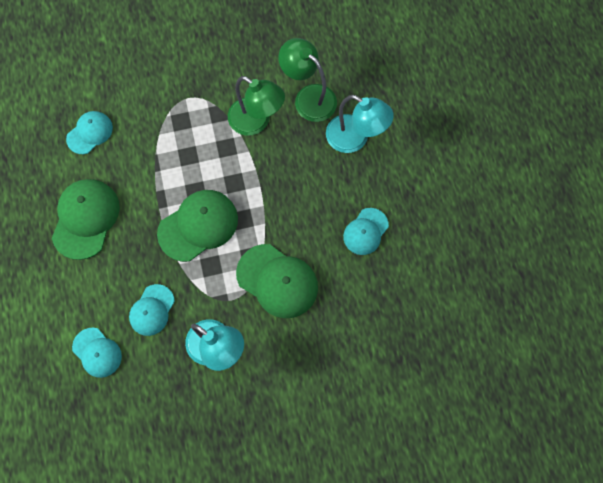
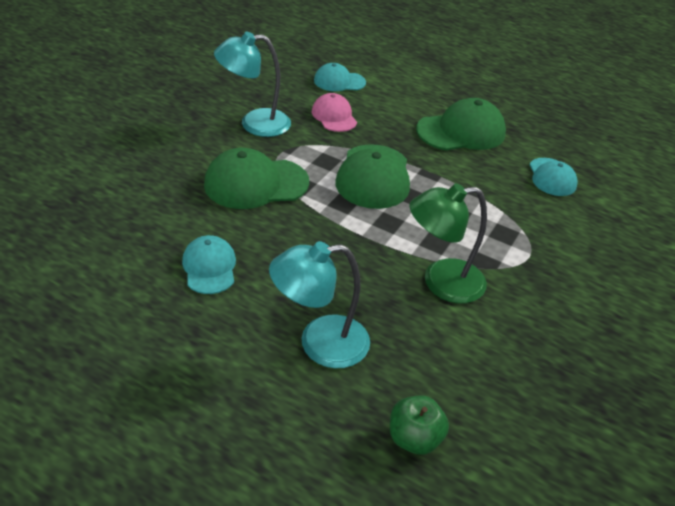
camera: 130 degrees right, 30 degrees down
(85, 219) = (461, 131): green cap -> green cap turned 75 degrees counterclockwise
(152, 310) = (334, 116): turquoise cap -> pink cap
(308, 97) = (425, 347): green lamp -> none
(362, 65) = (414, 438): none -> green apple

